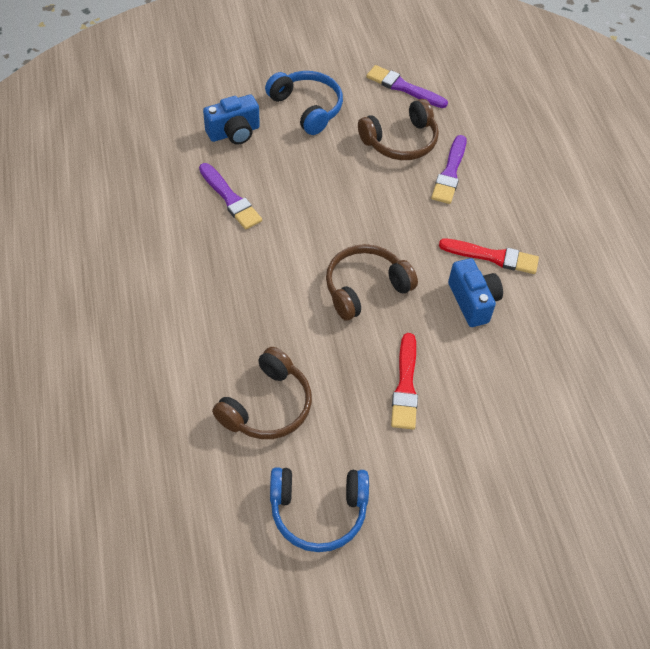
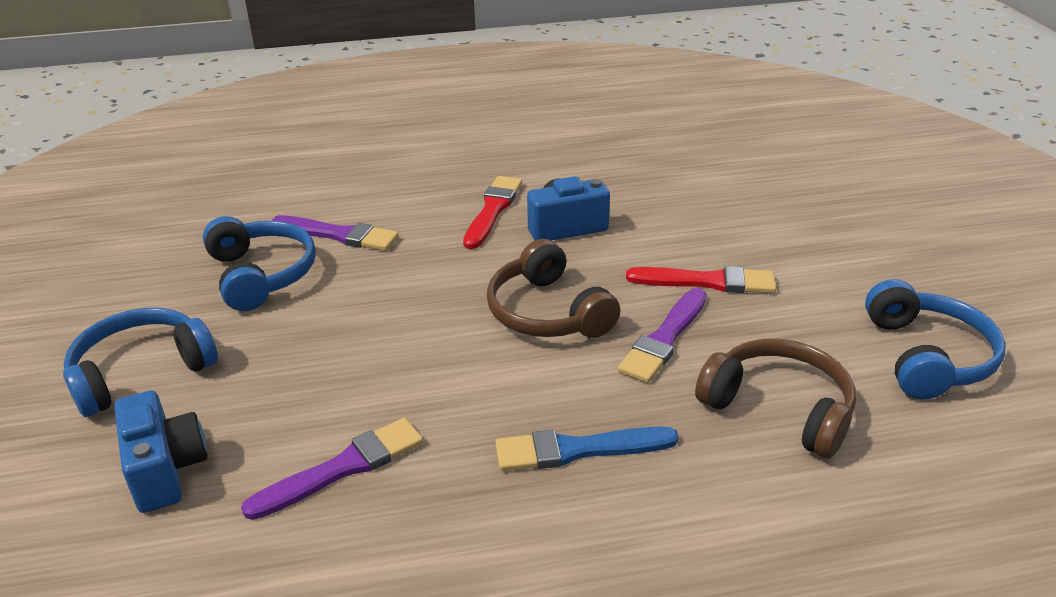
camera: 85 degrees left, 20 degrees down
(237, 299) = (578, 449): none -> blue brush
(400, 141) = (261, 275): brown headphones -> blue headphones
(403, 87) = (143, 269): purple brush -> purple brush (664, 339)

